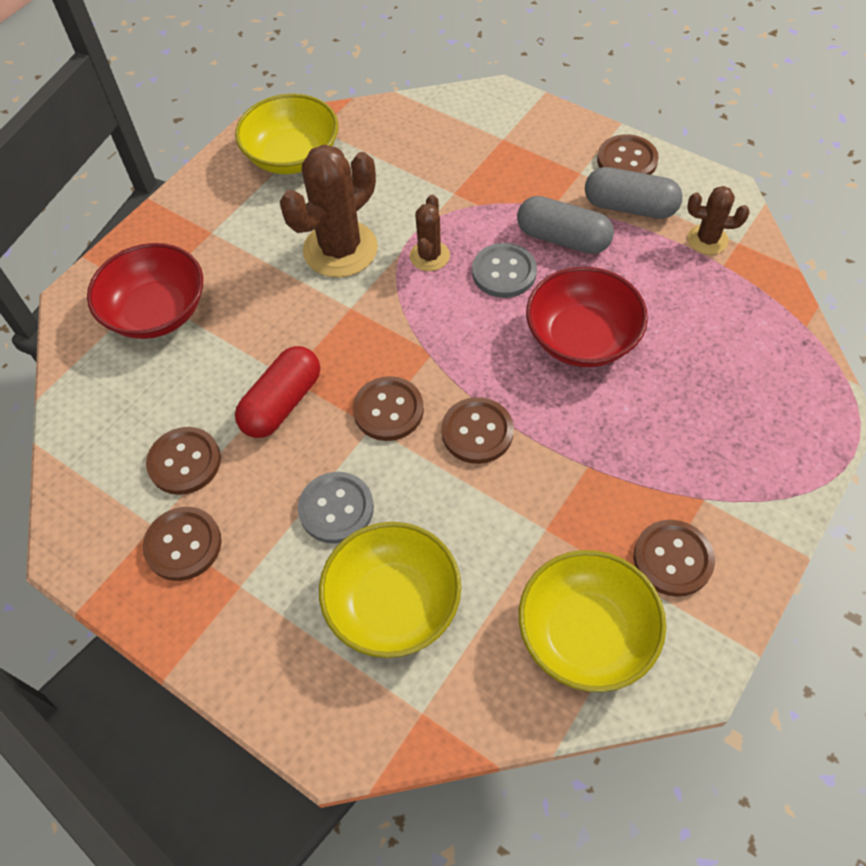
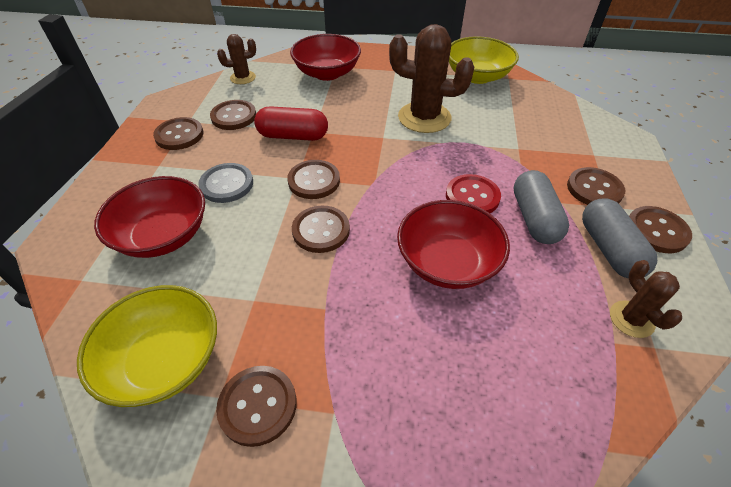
camera: 60 degrees right, 10 degrees down
(393, 603) = (163, 235): yellow bowl -> red bowl
(429, 256) = (453, 156): brown cactus -> brown cactus (243, 78)
(504, 272) = (472, 196): grey button -> red button
(551, 169) = (594, 189): none -> brown button

